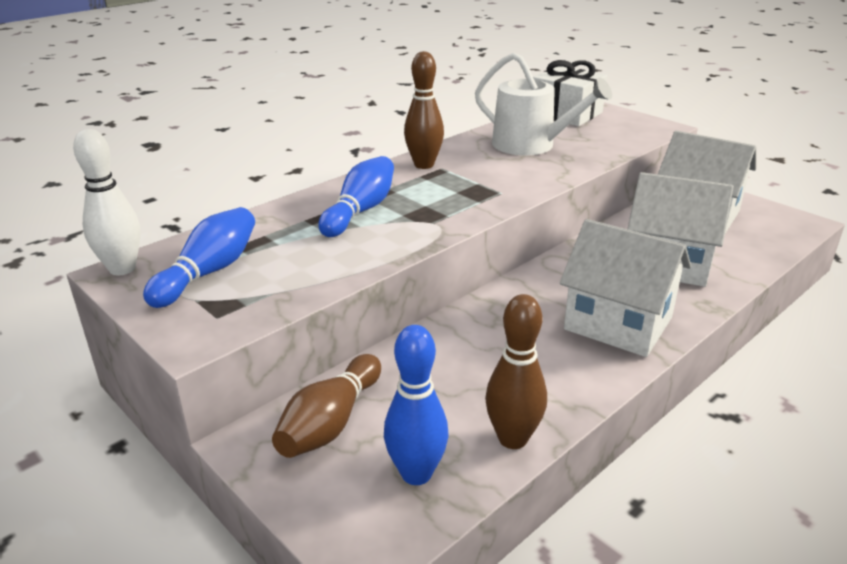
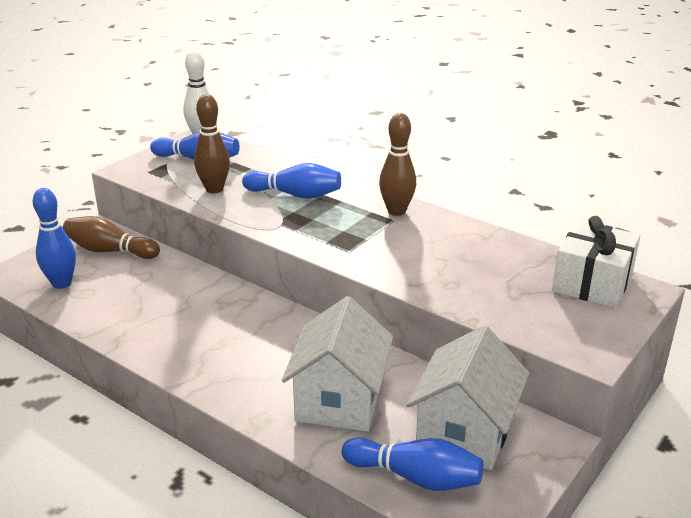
camera: 80 degrees right, 0 degrees up
(512, 438) = (86, 315): brown bowling pin -> brown bowling pin (214, 189)
(530, 145) = (474, 262): white watering can -> none
(618, 323) = (224, 363): white house -> none
(758, 239) = (415, 477): none -> blue bowling pin

